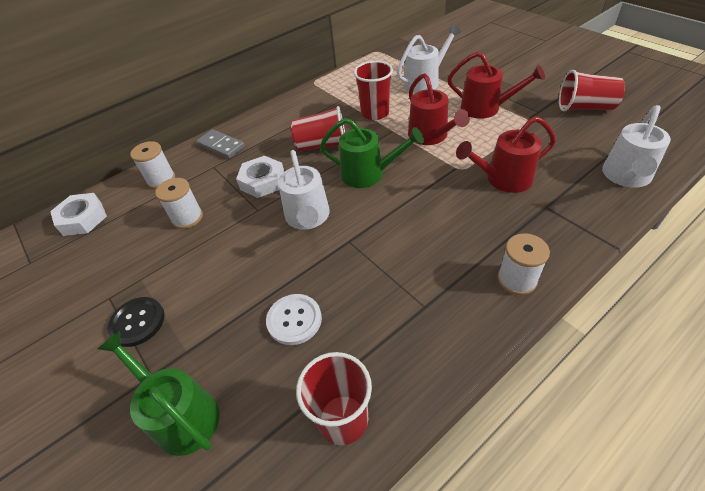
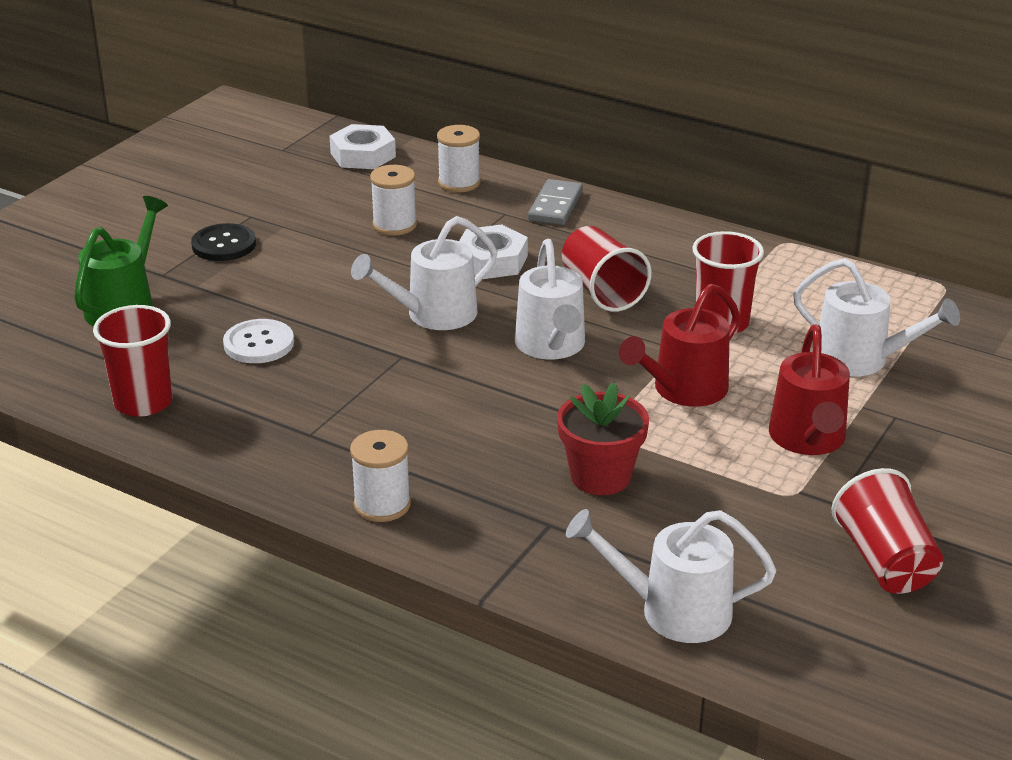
camera: 65 degrees right, 15 degrees down
(368, 174) = (552, 346): green watering can -> white watering can
(503, 179) = (600, 476): red watering can -> red flower pot

